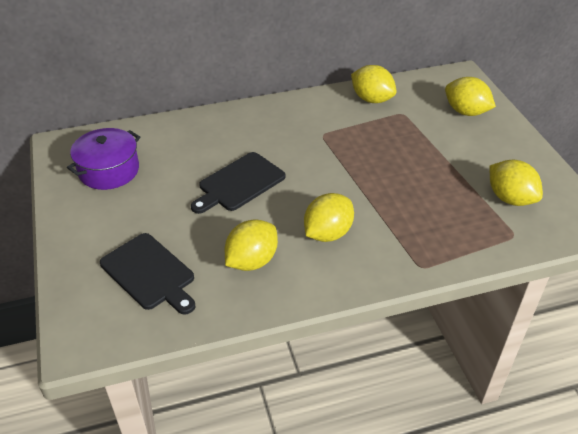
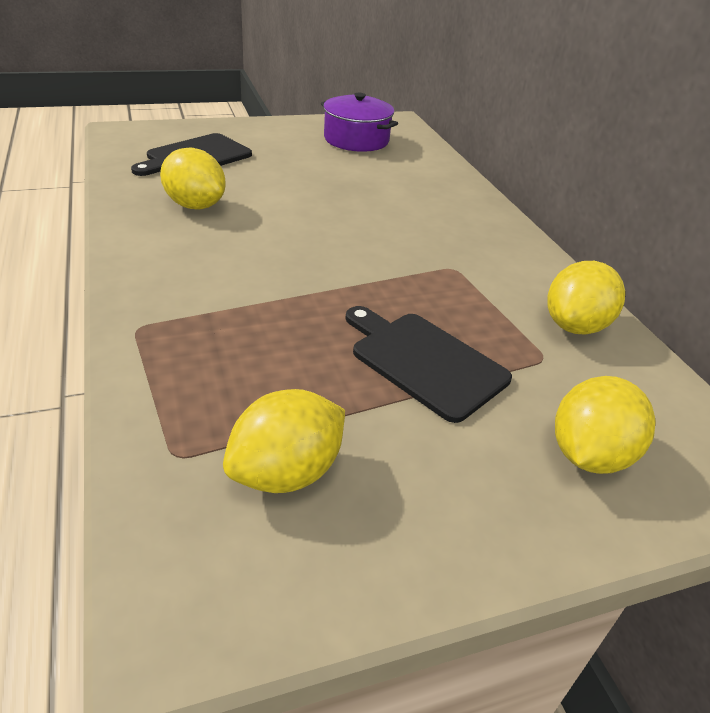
camera: 85 degrees right, 5 degrees down
(239, 183) = (335, 203): black cutting board -> black cutting board (424, 361)
(327, 233) = (230, 256): yellow lemon -> none

